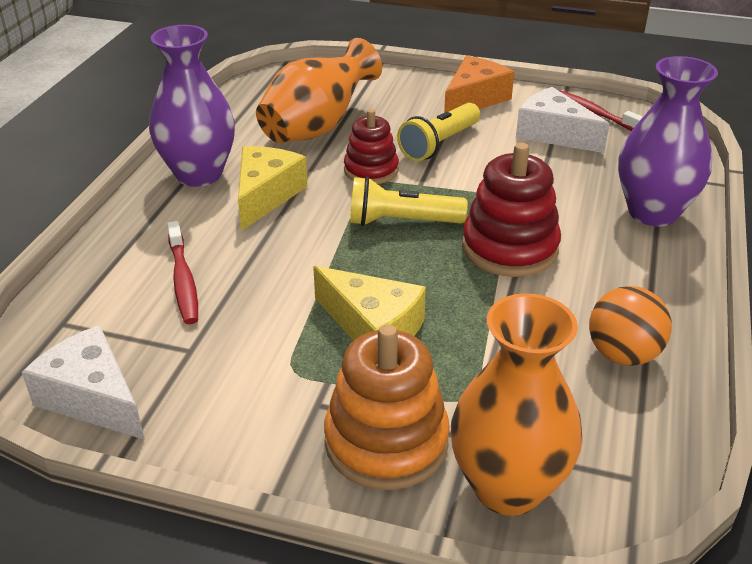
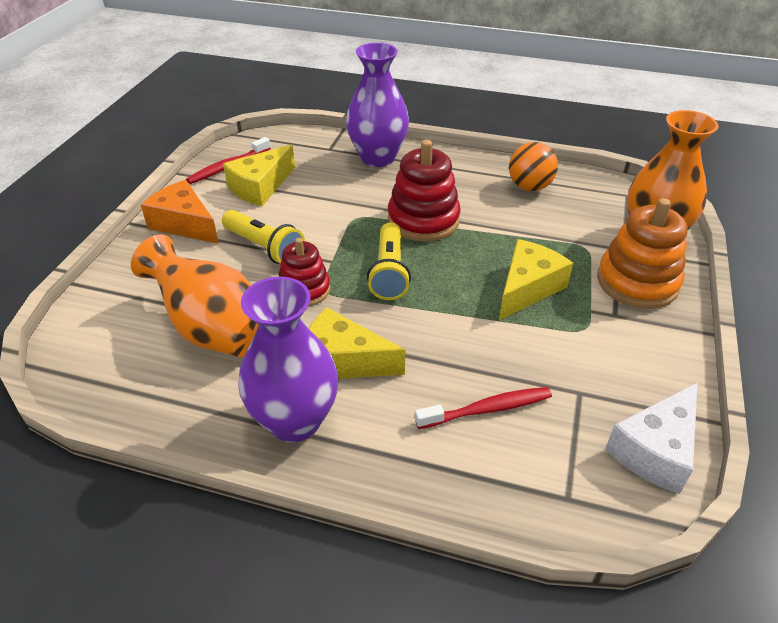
camera: 90 degrees left, 5 degrees up
(553, 134) = (260, 187): white cheese -> yellow cheese

